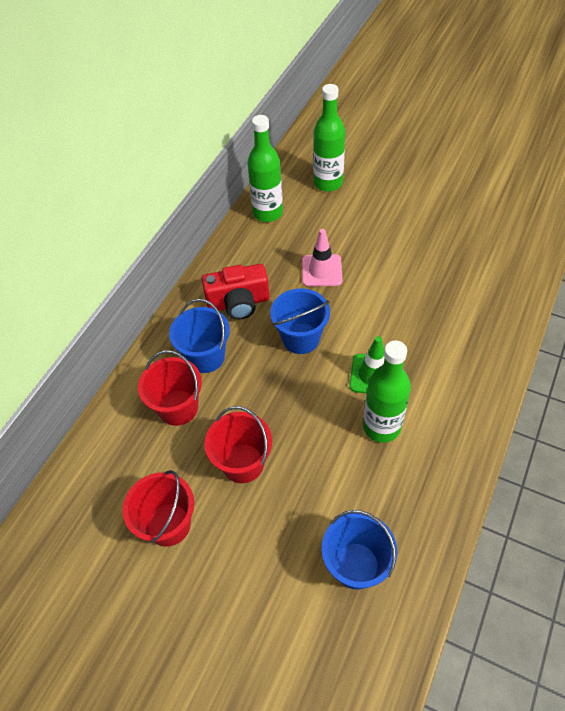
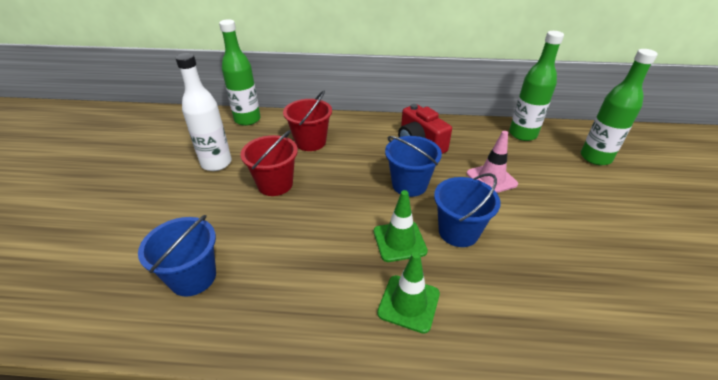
camera: 65 degrees right, 15 degrees down
(168, 524) = (216, 163): red bucket -> white bottle
(206, 357) = (360, 142): blue bucket -> blue bucket (458, 232)
(381, 427) = (344, 261): green bottle -> green bottle (247, 119)
(441, 393) = (408, 303): none -> green traffic cone

